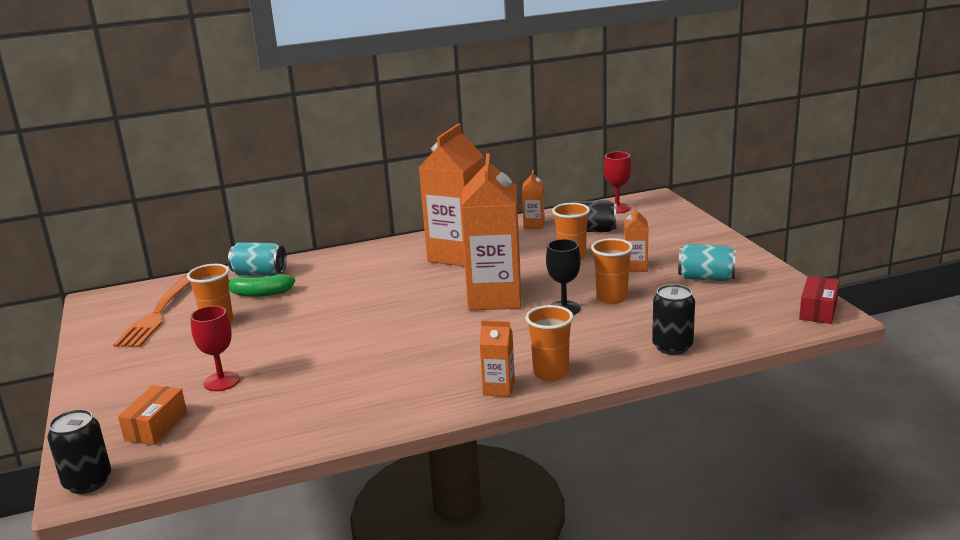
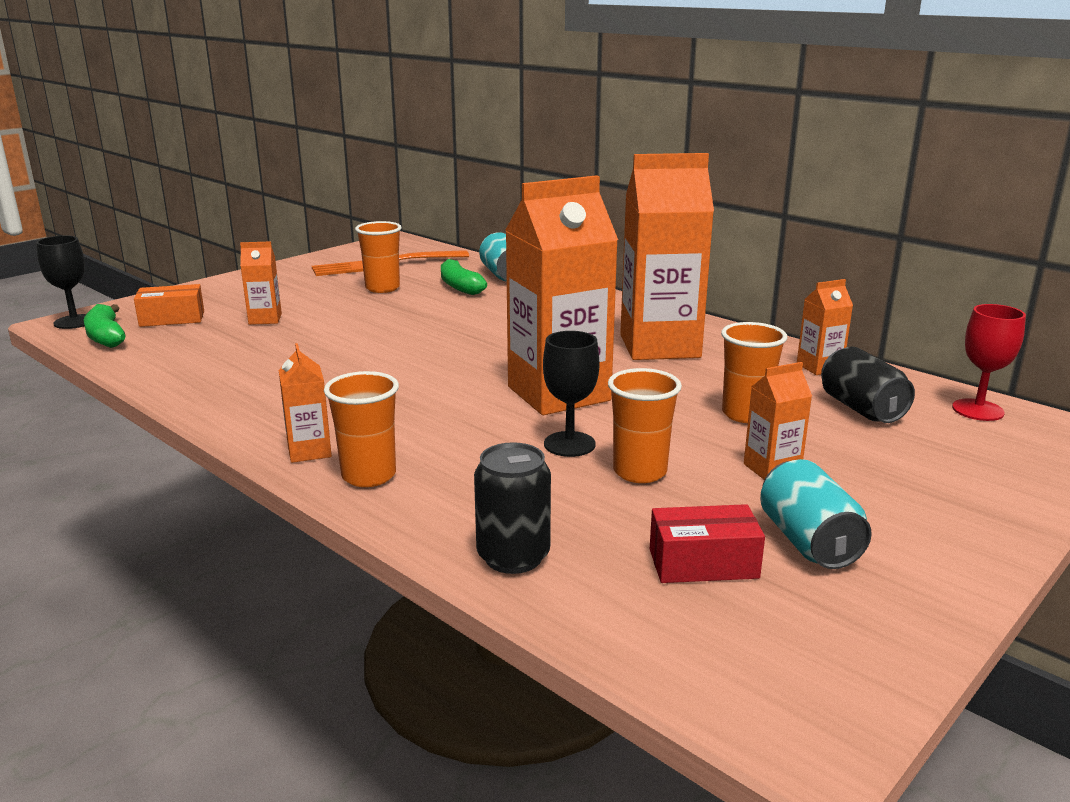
camera: 60 degrees right, 0 degrees up
(88, 482) = (74, 322): black can -> black goblet
(159, 464) = (106, 337): none -> green banana
(221, 381) = (265, 319): red goblet -> orange carton
(818, 310) = (809, 707): red box -> red box (703, 563)

